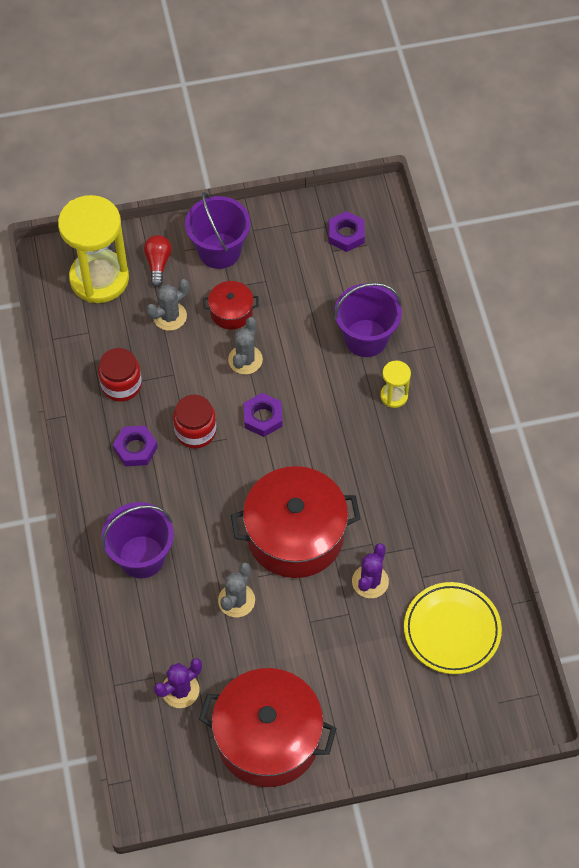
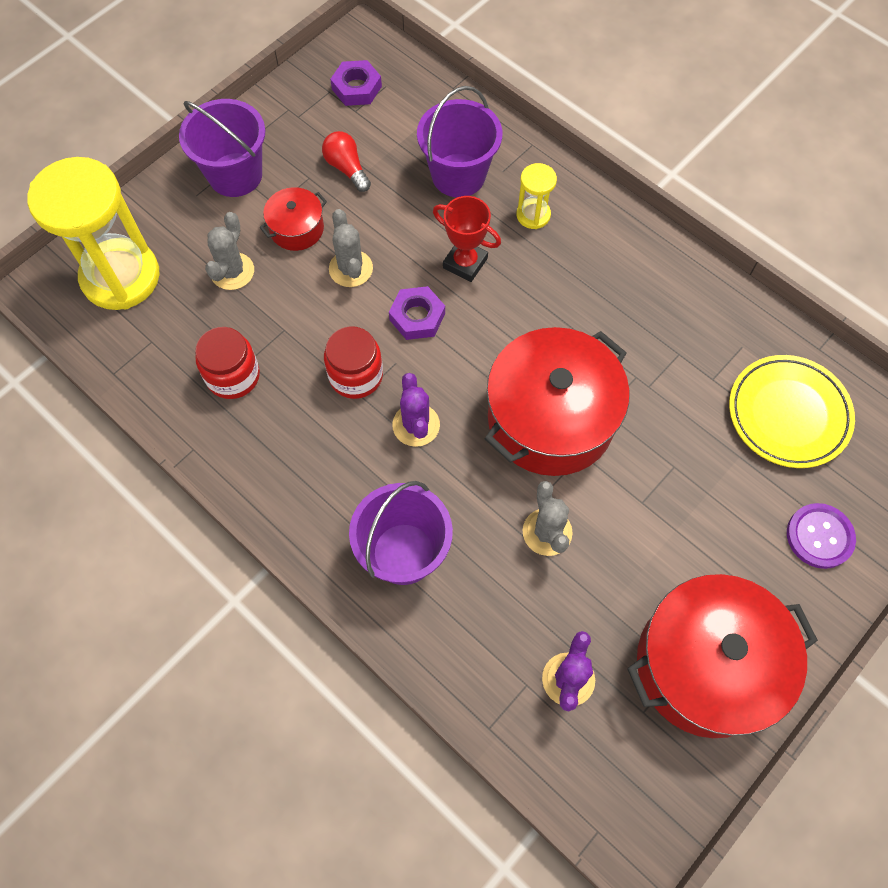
camera: 35 degrees left, 5 degrees up
(135, 448) = (303, 436): purple nut -> none
(158, 264) = (177, 224): red light bulb -> red light bulb (347, 168)
(322, 401) = (465, 263): none -> red trophy
(370, 581) = (667, 418): purple cactus -> purple cactus (416, 425)
(404, 715) = (819, 536): none -> purple button

